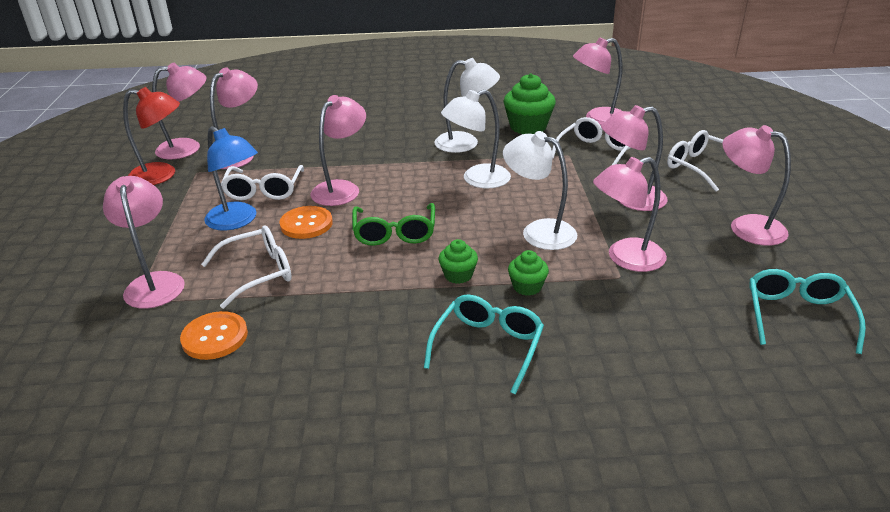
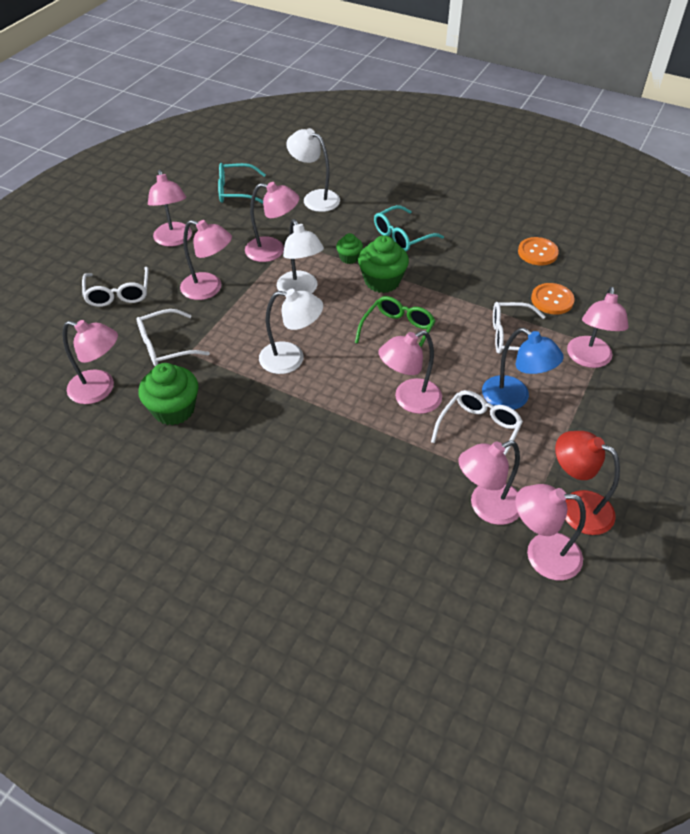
camera: 150 degrees left, 15 degrees up
(237, 221) = (514, 398): blue lamp -> blue lamp turned 150 degrees clockwise
(306, 224) = (458, 370): orange button -> orange button (537, 252)
(458, 275) = (382, 281): green cupcake -> green cupcake, size x1.81
(466, 143) = (254, 413): white lamp -> white lamp (315, 198)
(797, 315) = (235, 191): turquoise glasses -> turquoise glasses turned 45 degrees clockwise

